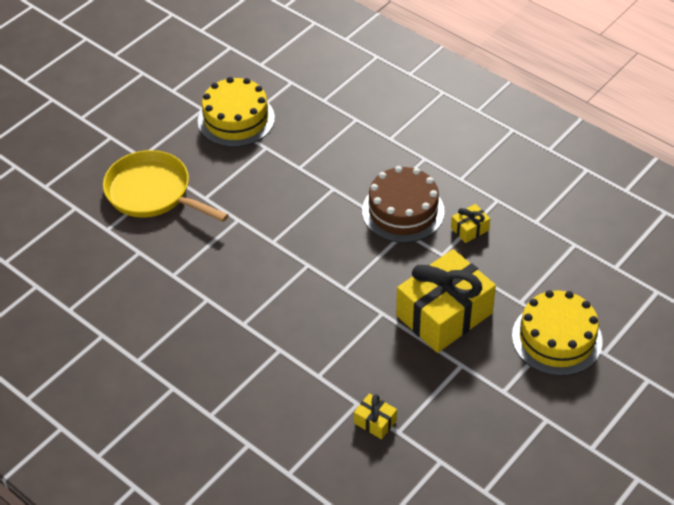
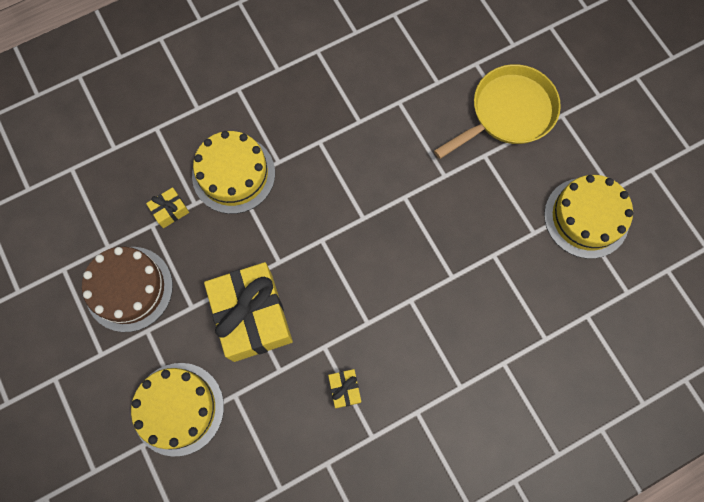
camera: 110 degrees right, 25 degrees up
(310, 382) = (233, 174): none -> yellow cake
(403, 211) = (395, 333): brown cake -> brown cake (129, 288)

